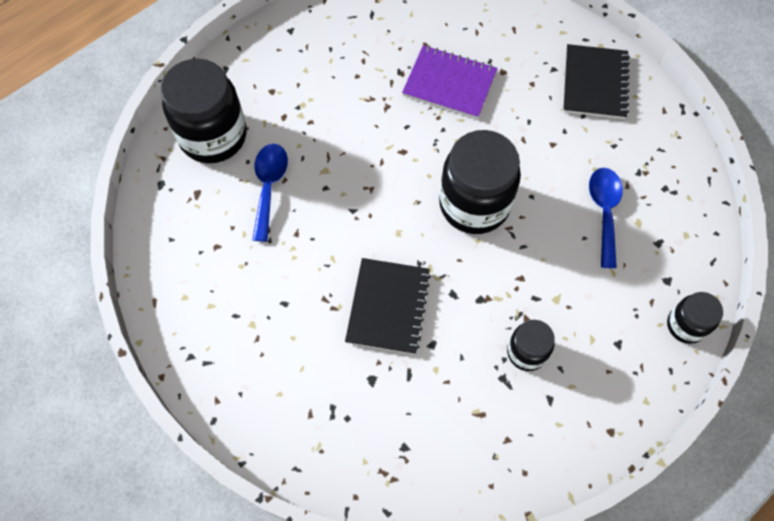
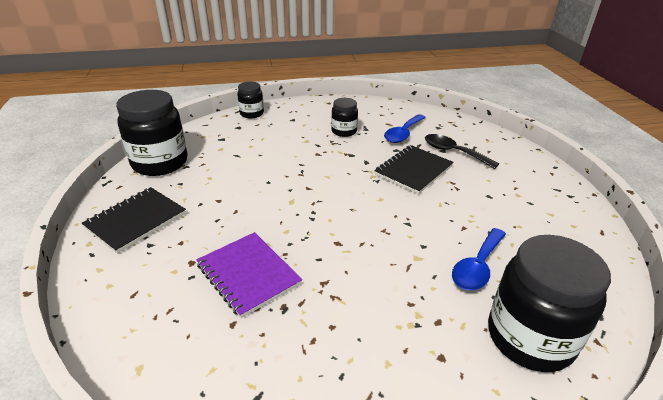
camera: 150 degrees left, 30 degrees down
(356, 381) = (453, 152): none -> black spoon
(474, 204) = (311, 192): black jar -> black jar (160, 163)
(604, 212) = (233, 159): blue spoon -> blue spoon (403, 134)

